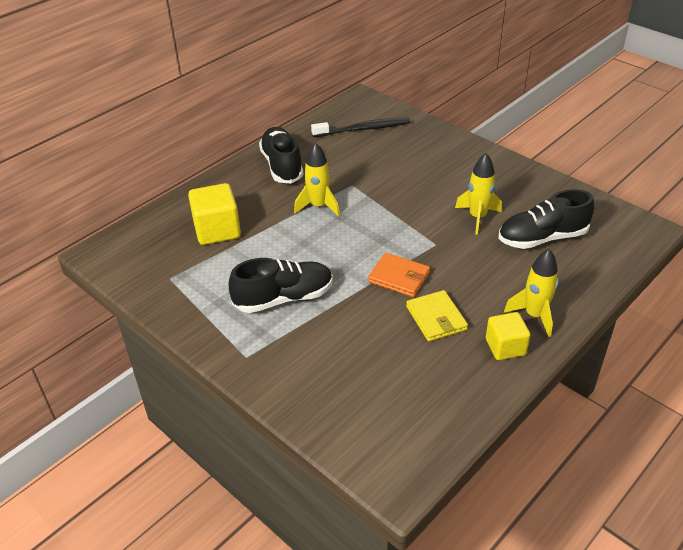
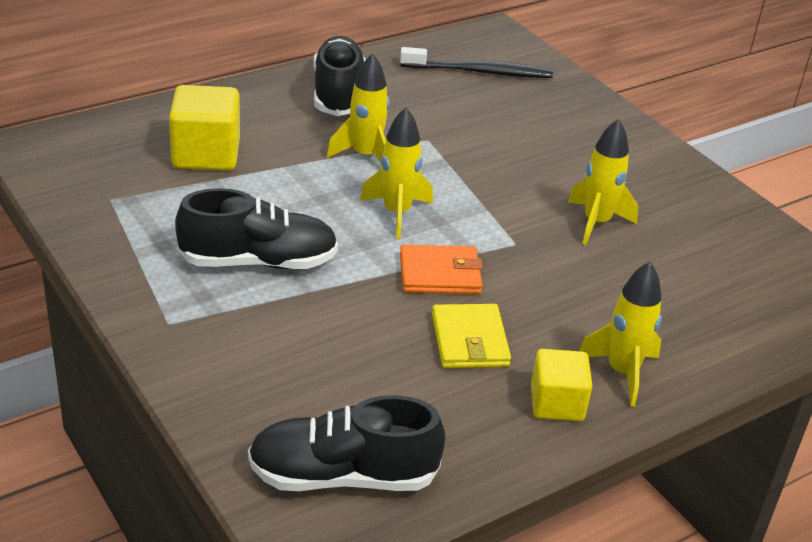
camera: 10 degrees right, 5 degrees down
(354, 241) = (396, 213): none -> yellow rocket
(399, 277) = (440, 274): orange wallet -> orange wallet turned 45 degrees counterclockwise
(542, 238) = (683, 272): black shoe -> black shoe (342, 476)

